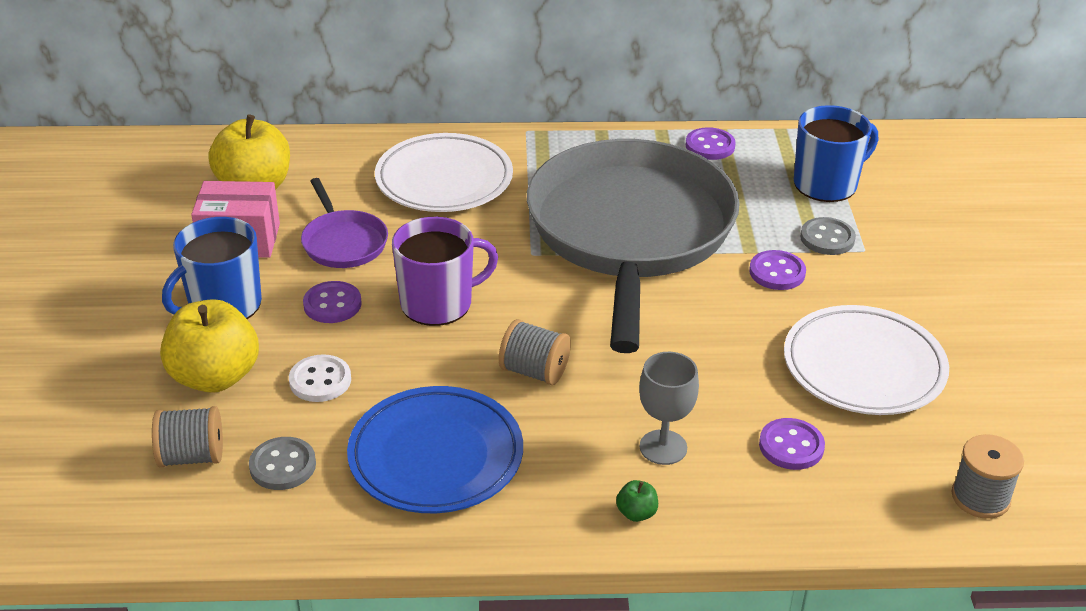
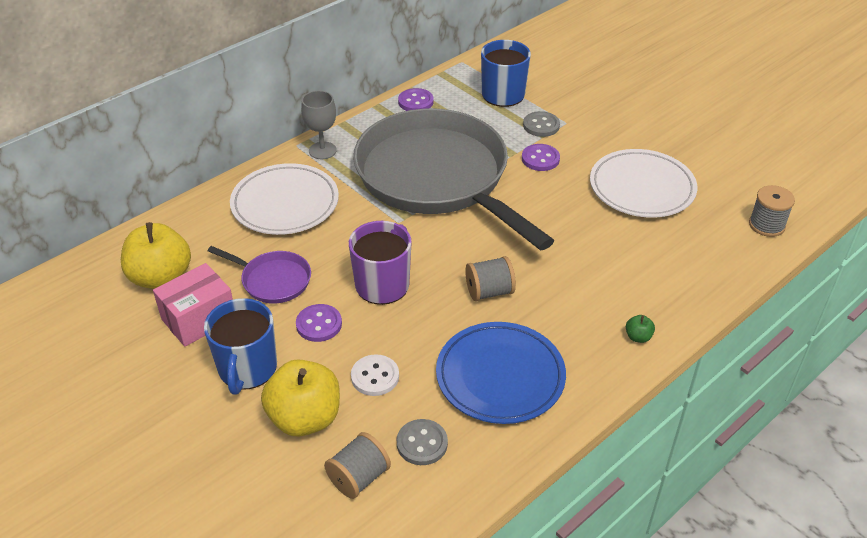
camera: 40 degrees left, 5 degrees up
(663, 447) = (606, 292): grey goblet -> grey goblet (322, 150)
(791, 446) = (661, 252): purple button -> none

